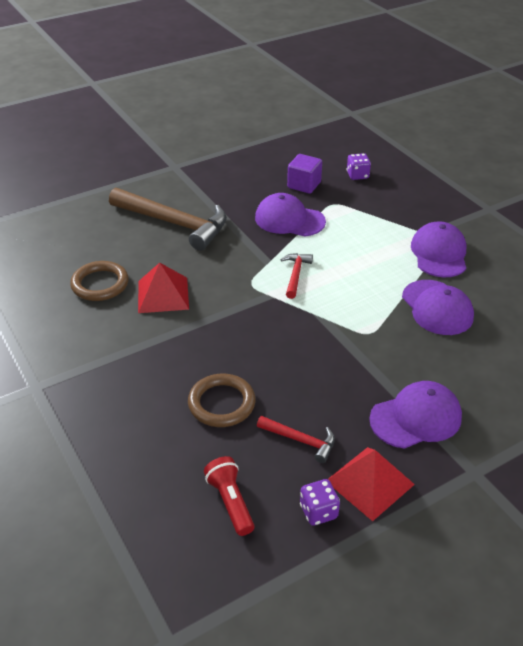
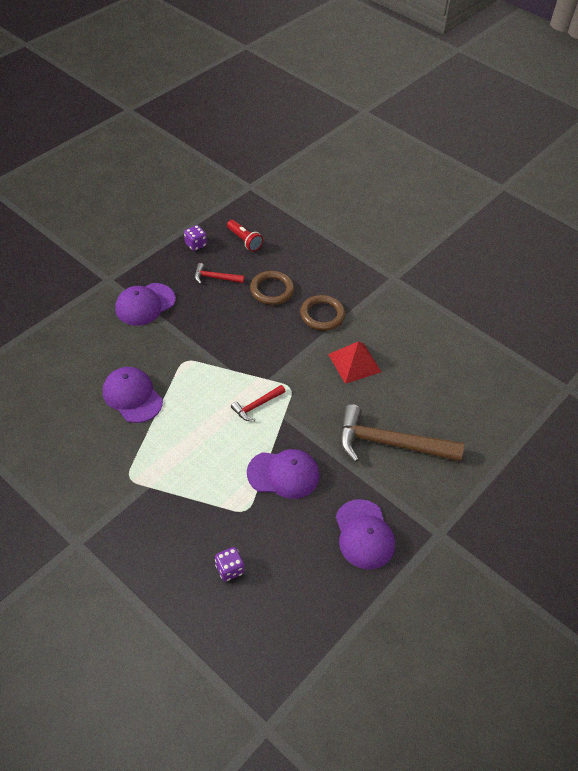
camera: 160 degrees right, 10 degrees up
(100, 284) = (408, 362): brown ring -> brown ring (322, 315)
(295, 275) = (256, 406): red hammer -> red hammer turned 60 degrees clockwise
(304, 185) = (285, 535): purple cube -> none
(369, 482) = (170, 263): red pyramid -> none
(439, 253) = (131, 460): purple cap -> purple cap (364, 534)

